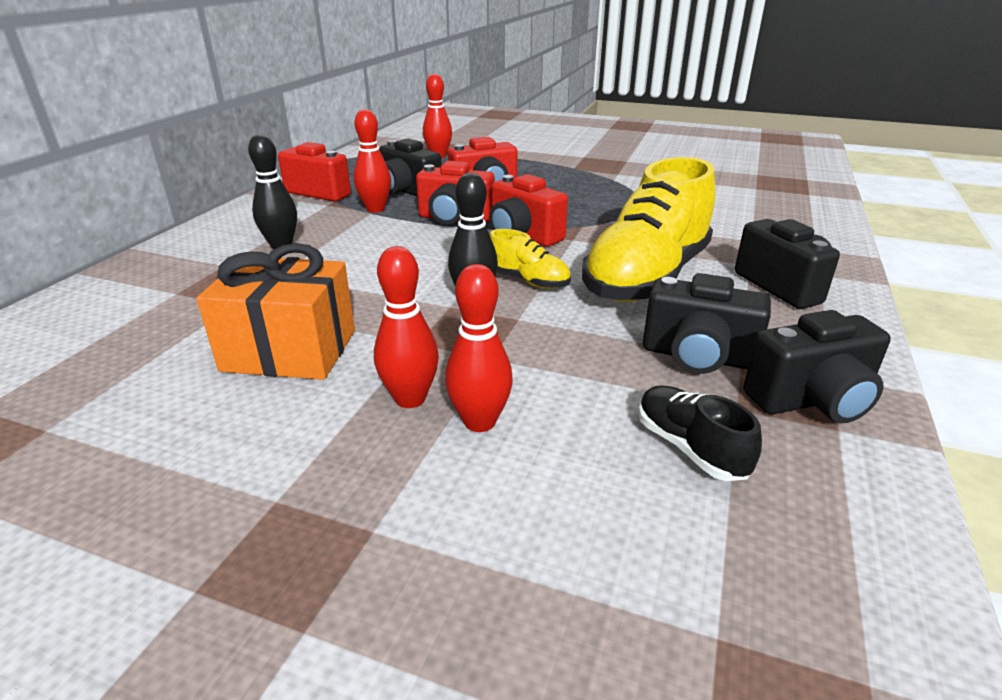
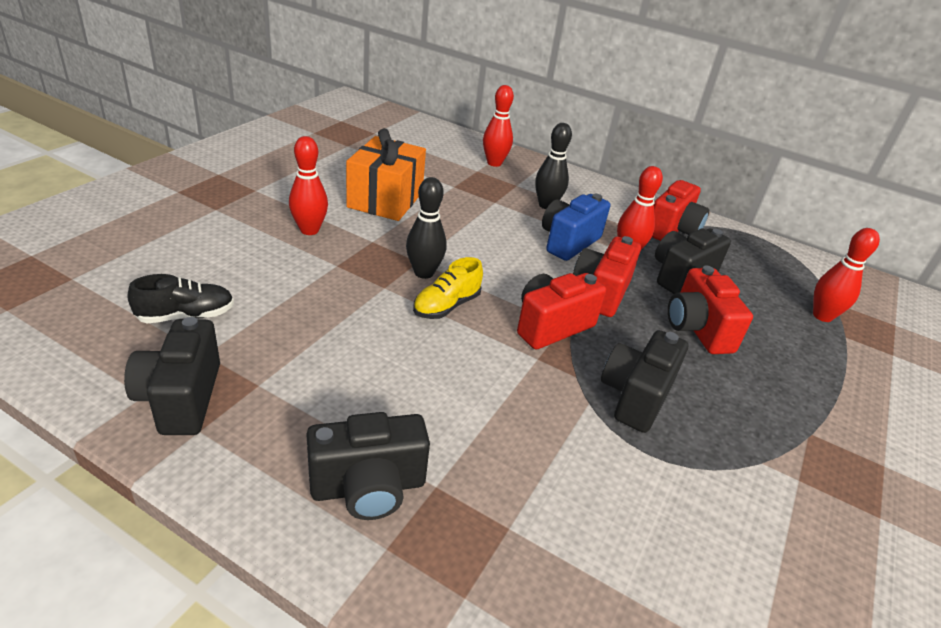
camera: 95 degrees right, 5 degrees up
(366, 233) = (568, 242): none -> blue camera
(479, 422) = (271, 248): red bowling pin -> red bowling pin (494, 163)
(646, 277) = (429, 382): yellow shoe -> none
(697, 357) = (278, 360): black camera -> black camera (635, 396)

